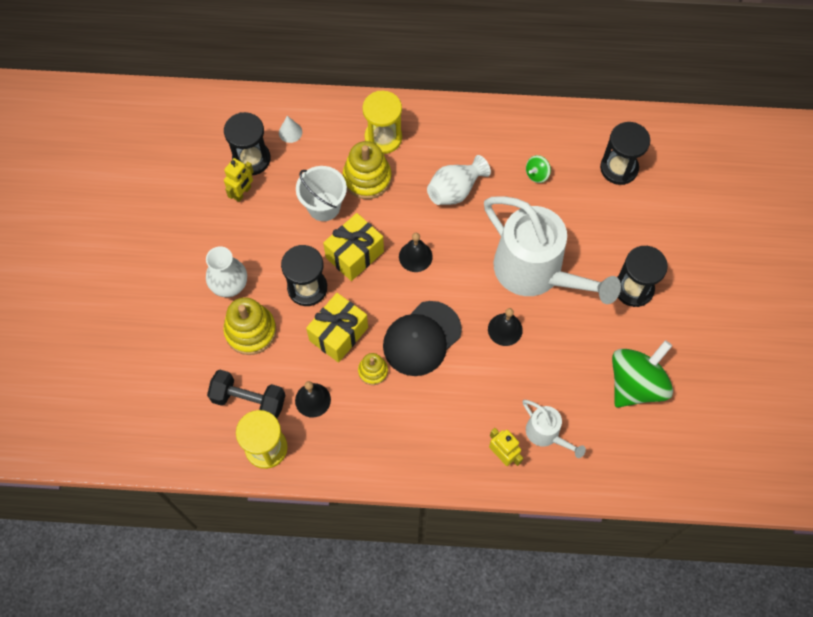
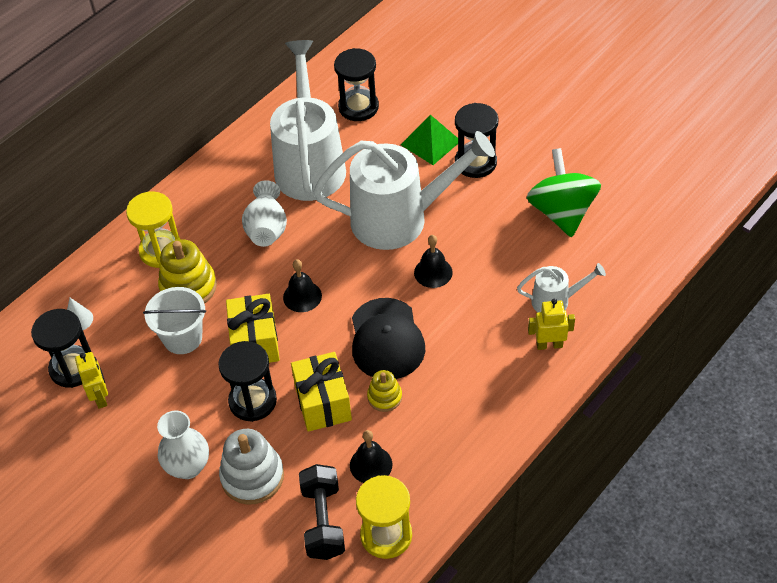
camera: 50 degrees left, 15 degrees down
(249, 400) = (323, 521): black dumbbell -> black dumbbell turned 60 degrees counterclockwise
(250, 331) = (252, 476): yellow stacking toy -> white stacking toy
(537, 174) = (309, 163): green spinning top -> white watering can
(626, 243) = (430, 142): none -> green pyramid

